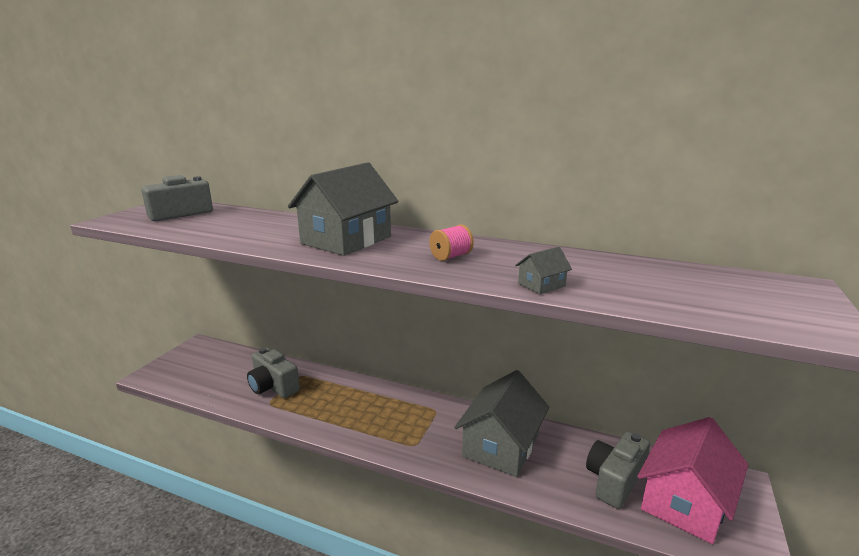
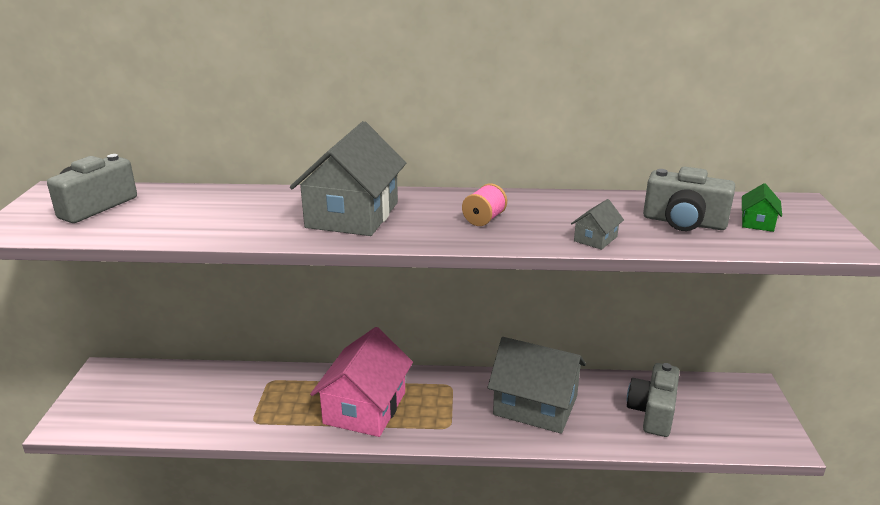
camera: 20 degrees left, 5 degrees up
(273, 386) = (245, 401): grey camera -> grey camera (684, 222)
(501, 445) = (535, 406): grey house -> grey house turned 75 degrees counterclockwise
(685, 501) = (717, 416): pink house -> pink house (365, 408)
(735, 295) = (757, 222): none -> green house

